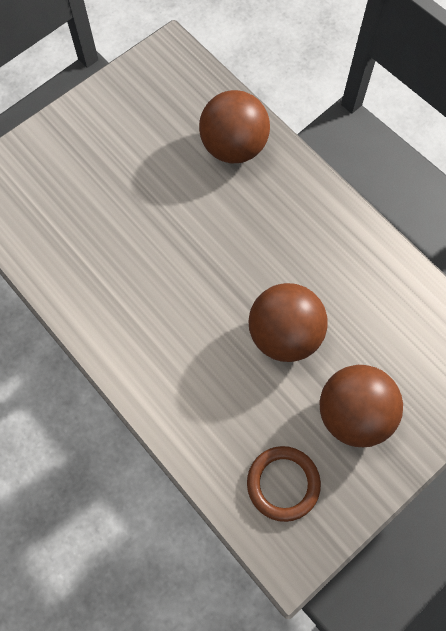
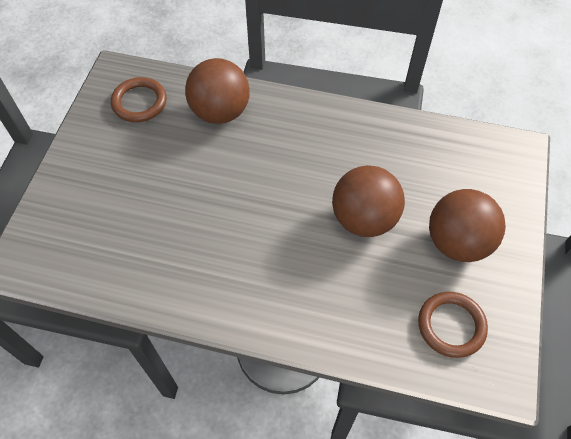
camera: 35 degrees left, 10 degrees down
(169, 94) = (139, 102): none -> brown ring

